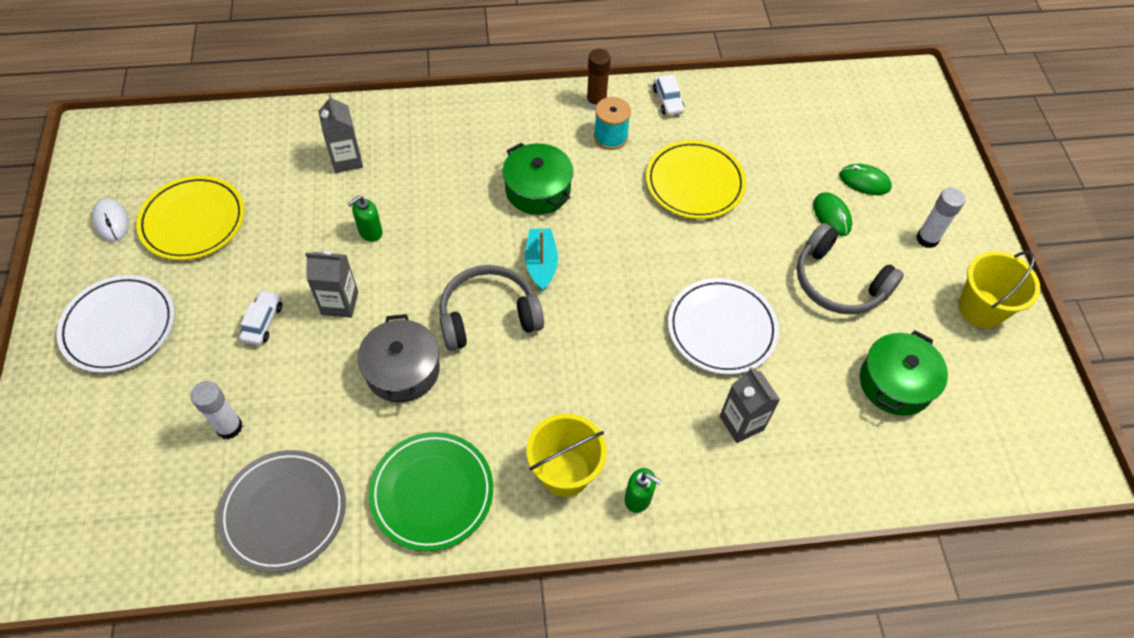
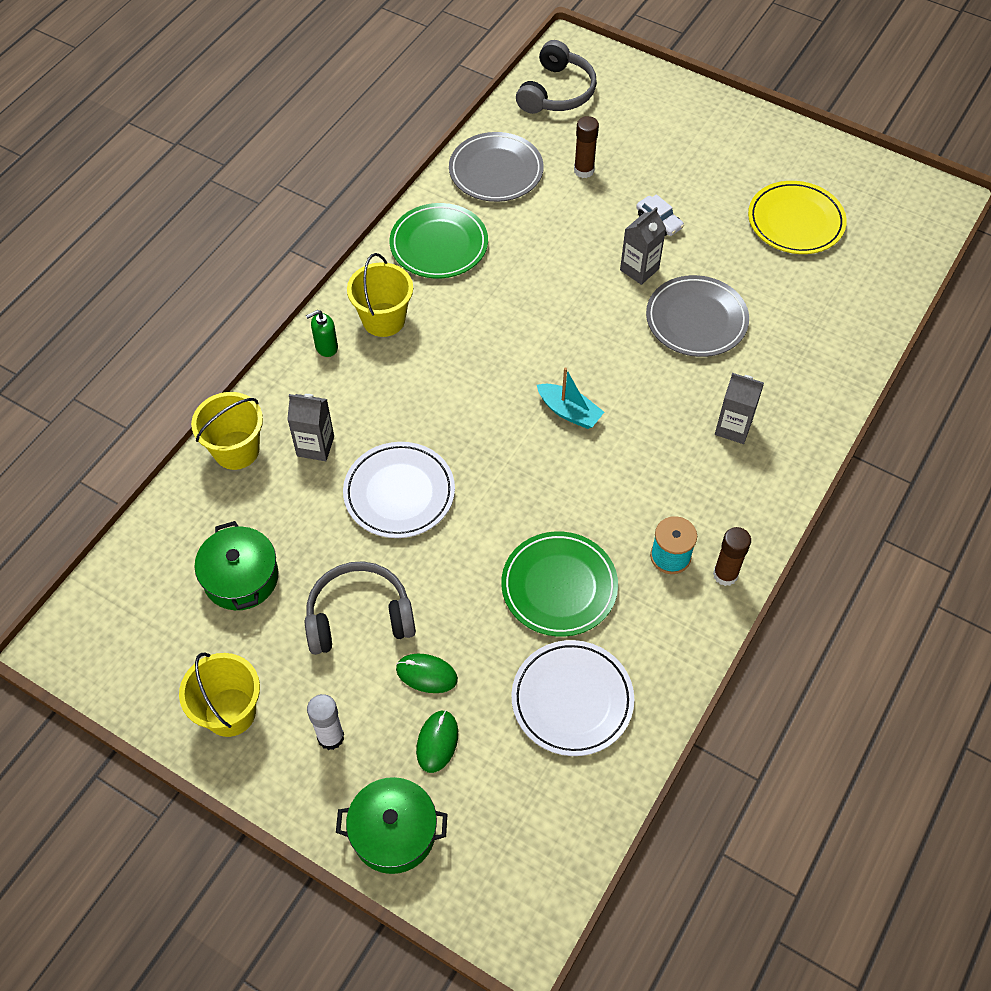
camera: 130 degrees right, 0 degrees up
(111, 221) = (832, 177): white mouse -> none
(119, 326) = (720, 149): white plate -> white plate (572, 700)
(229, 427) = (584, 171): white glue stick -> brown glue stick
(346, 160) = (793, 343): grey carton -> grey carton (733, 428)
(370, 232) = (696, 320): green soap dispenser -> grey plate
(402, 370) = (547, 276): grey pot -> none
(488, 315) = (549, 350): grey headphones -> grey headphones (557, 92)
(538, 190) = (651, 458): green pot -> green pot (394, 832)
(668, 100) = (681, 642): white car -> none
(694, 183) = (559, 586): yellow plate -> green plate
(805, 484) = (236, 450): none -> yellow bucket
(864, 181) = (437, 742): green mouse -> green mouse turned 45 degrees counterclockwise

